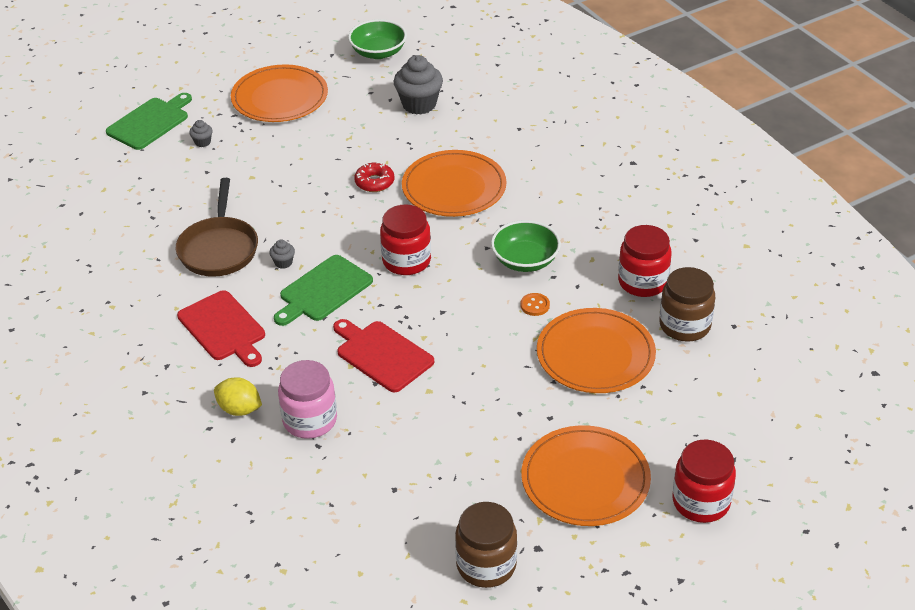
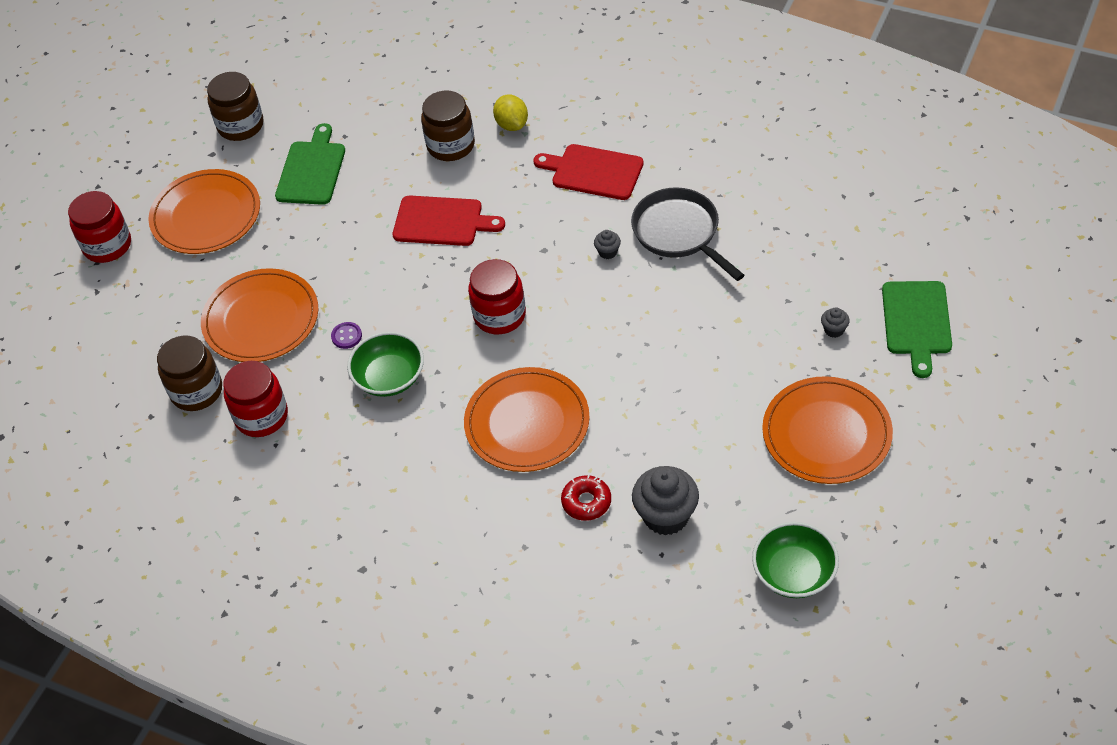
camera: 150 degrees right, 10 degrees up
(219, 248) = (679, 233): brown pan -> grey pan
(239, 409) = (512, 124): yellow lemon -> yellow lemon turned 75 degrees clockwise
(310, 420) = (451, 145): pink jar -> brown jar
(323, 290) = (546, 247): green cutting board -> green cutting board (312, 170)
(374, 182) = (612, 383): red donut -> red donut (586, 502)
(535, 305) = (346, 336): orange button -> purple button

